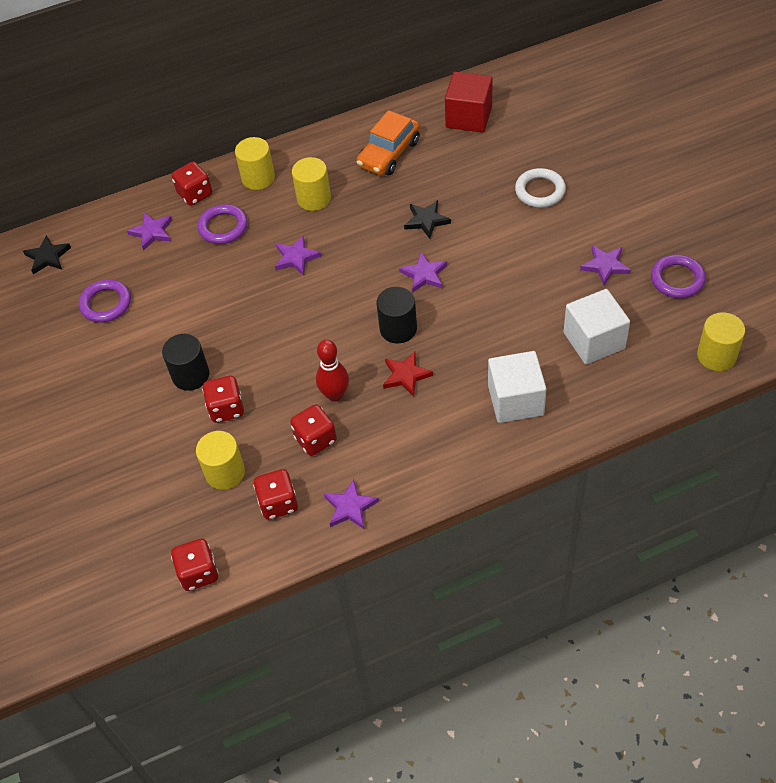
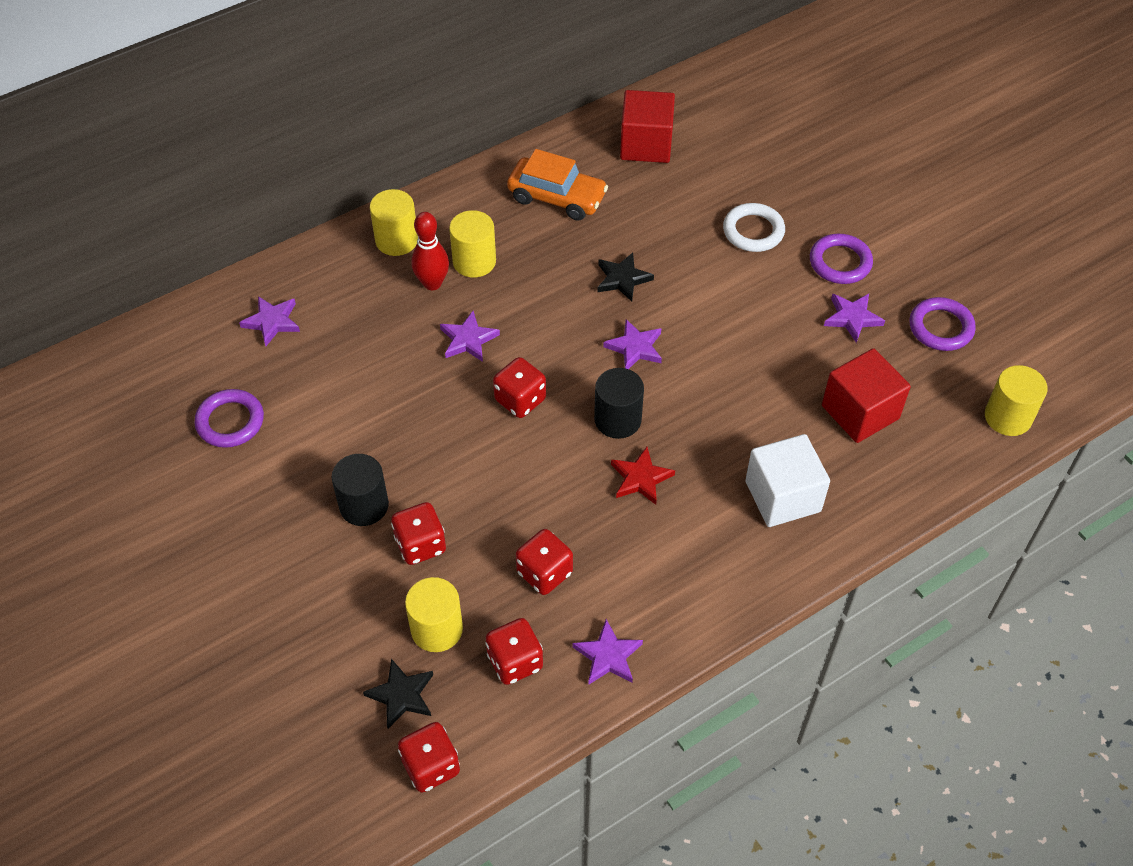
camera: 15 degrees left, 0 degrees up
(48, 257) = (138, 366): black star -> black star (401, 695)
(195, 194) = (318, 268): red dice -> red dice (520, 400)
(223, 227) = (365, 307): purple ring -> purple ring (840, 262)
(335, 395) = (557, 512): red bowling pin -> red bowling pin (432, 283)
(389, 153) = (557, 197): orange car -> orange car turned 90 degrees counterclockwise
(594, 340) = (860, 412): white cube -> red cube

